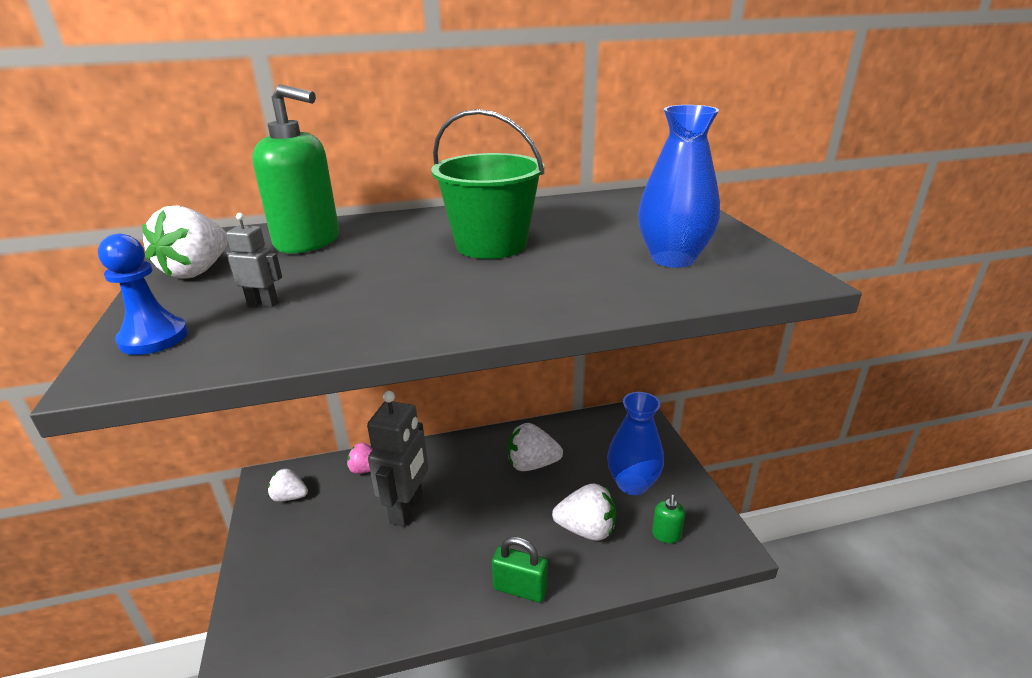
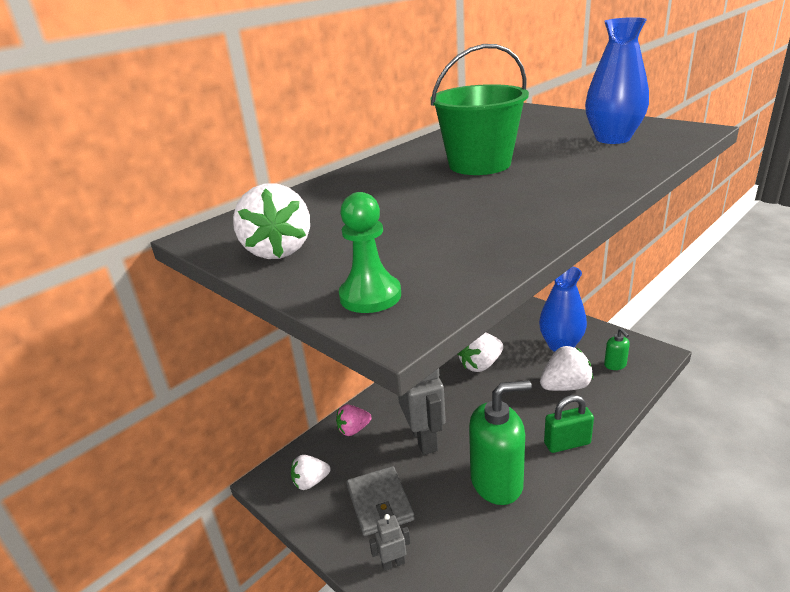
camera: 30 degrees left, 0 degrees up
(154, 338) = (370, 296): blue pawn -> green pawn
(263, 303) = (401, 247): grey robot -> grey robot (393, 563)
(308, 242) = (326, 204): green soap dispenser -> green soap dispenser (497, 482)
(313, 546) = (380, 503): none -> grey wallet

